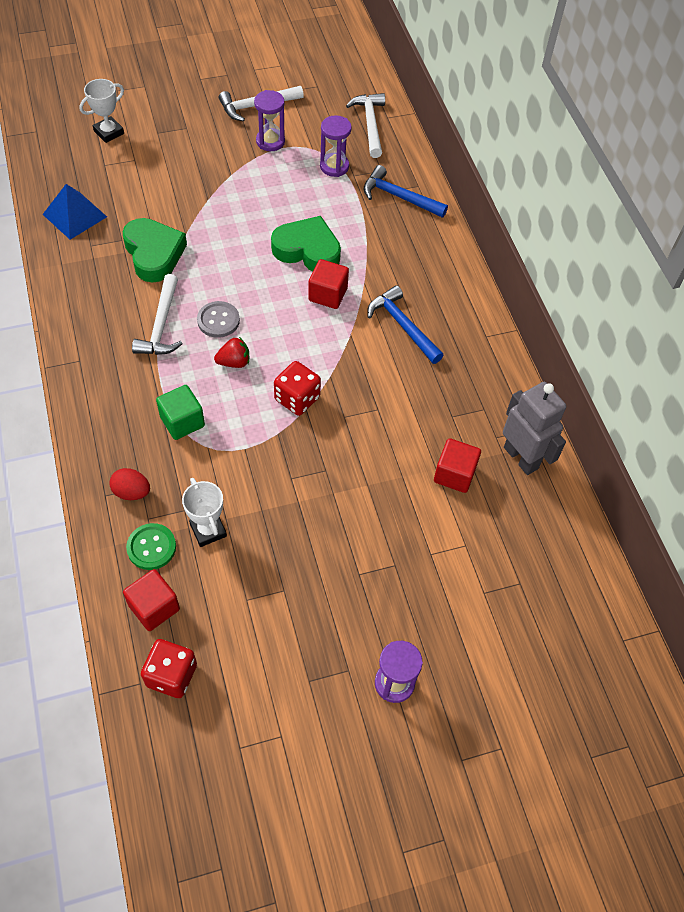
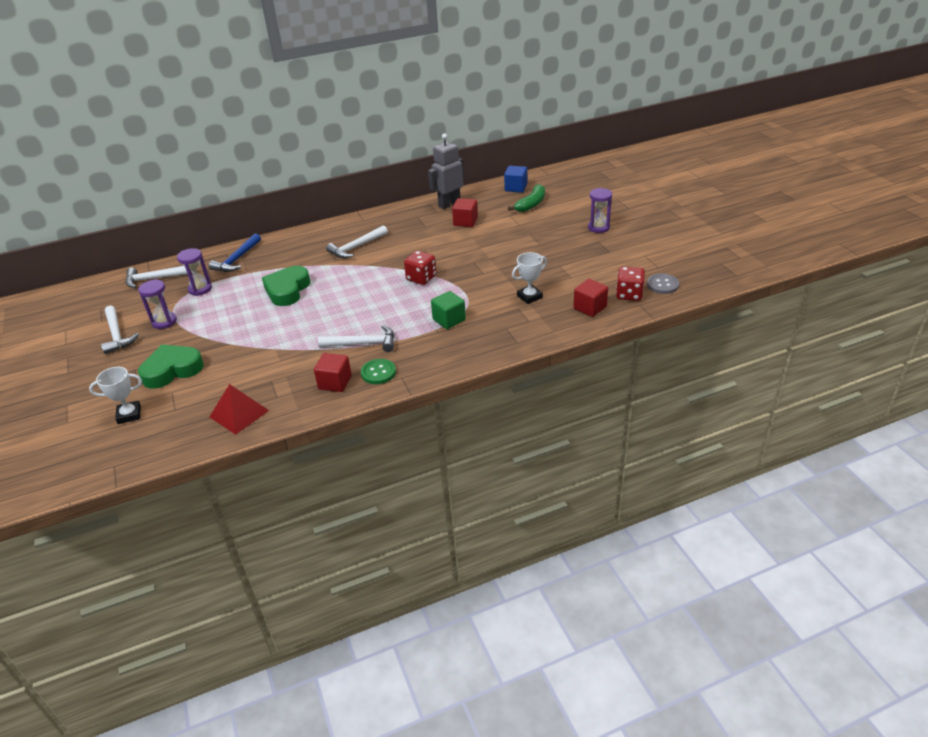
camera: 90 degrees left, 20 degrees down
(74, 215) = (239, 413): blue pyramid -> red pyramid
(109, 132) = (129, 415): white trophy -> white trophy turned 60 degrees counterclockwise
(132, 492) = (511, 331): red egg -> none
(151, 547) = (549, 316): green button -> green button (378, 372)
(154, 254) = (288, 360): green heart -> green heart (172, 370)
(218, 320) = (356, 319): grey button -> grey button (662, 285)
(234, 362) = (394, 306): red strawberry -> none
(328, 294) = (330, 277): red cube -> red cube (335, 382)
(402, 326) = (356, 247): blue hammer -> white hammer
(501, 586) = (531, 204): none -> green banana
(570, 572) = (516, 188): none -> blue cube

